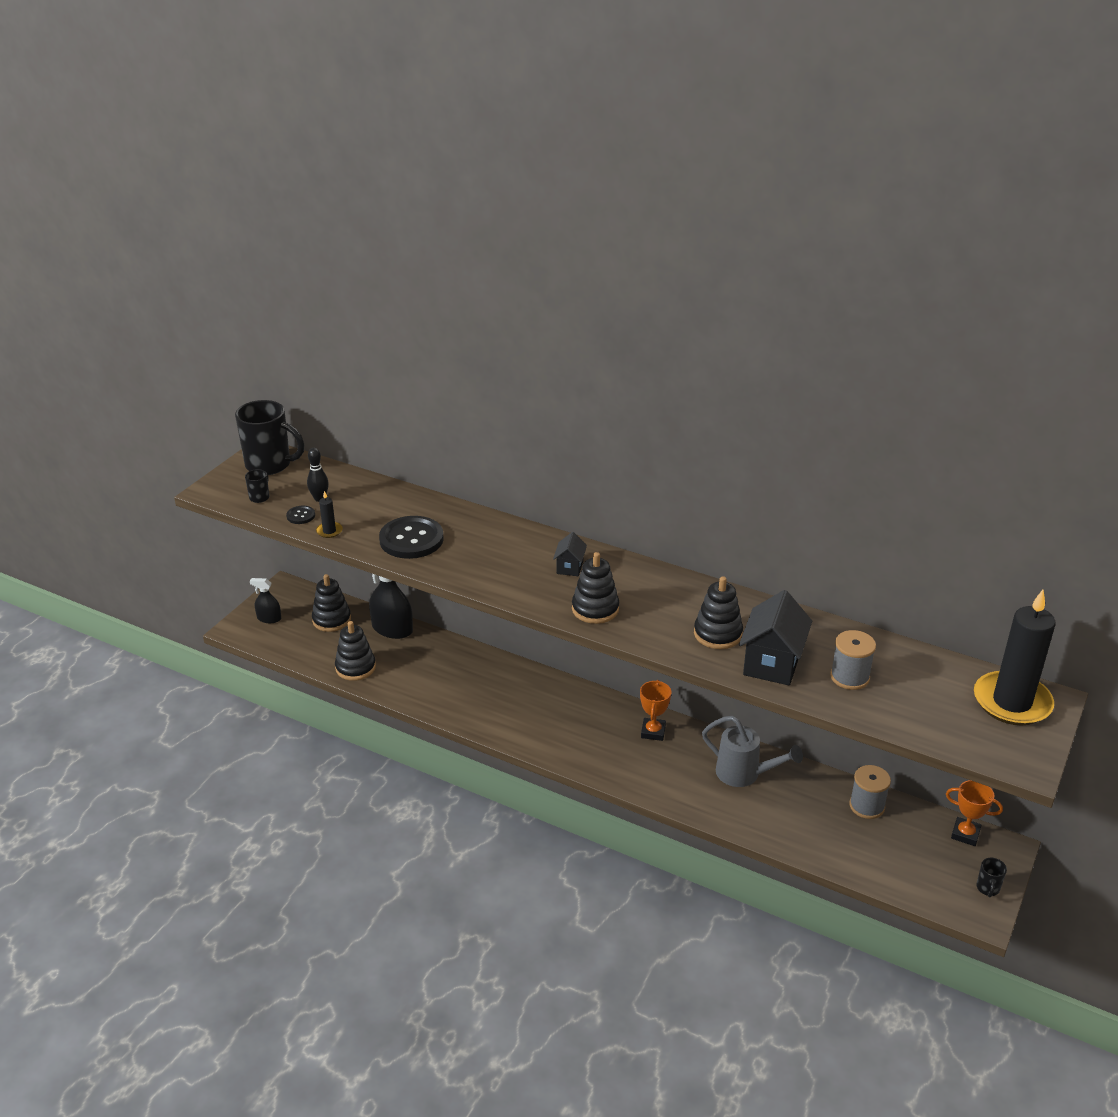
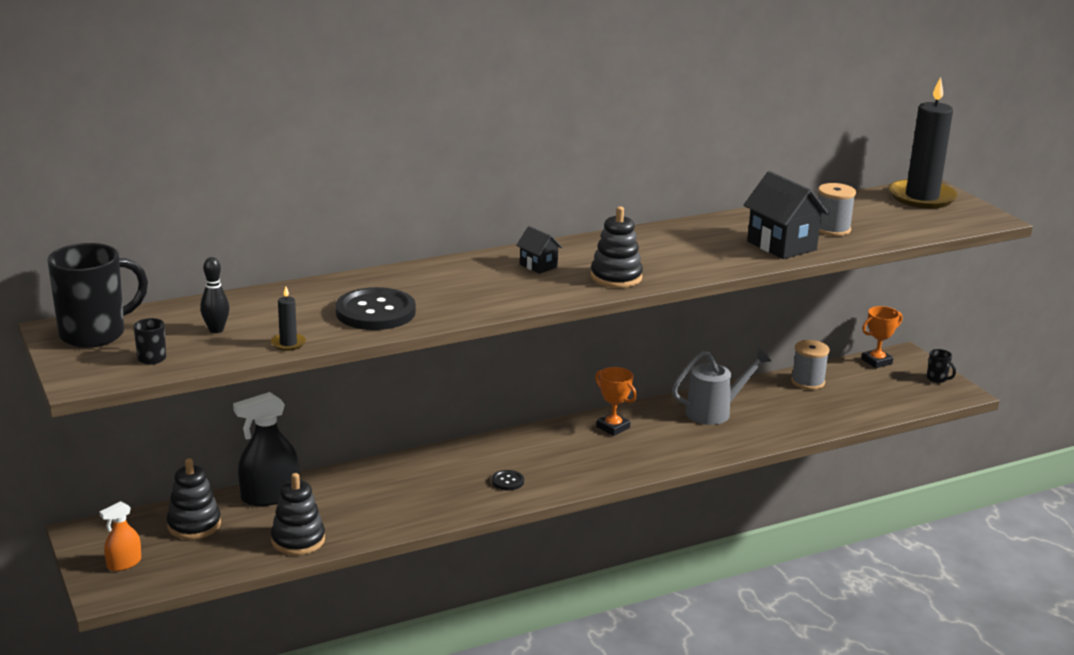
camera: 55 degrees left, 10 degrees down
(269, 618) = (124, 563): black spray bottle -> orange spray bottle
(301, 516) = (231, 348): black button -> black button (507, 481)
(718, 634) = (717, 249): black stacking toy -> none

